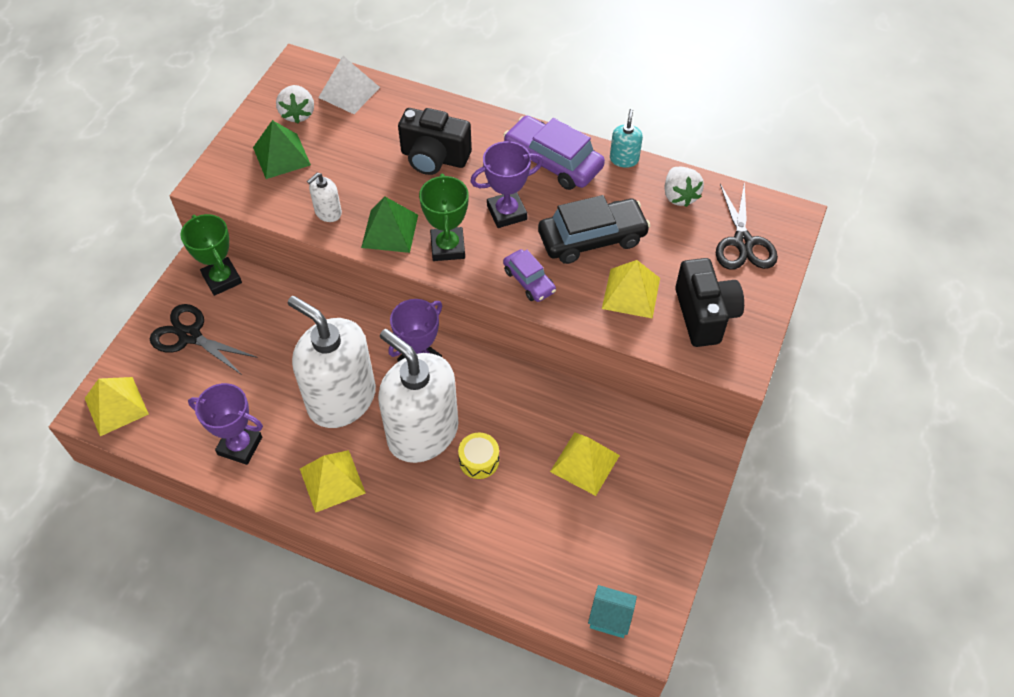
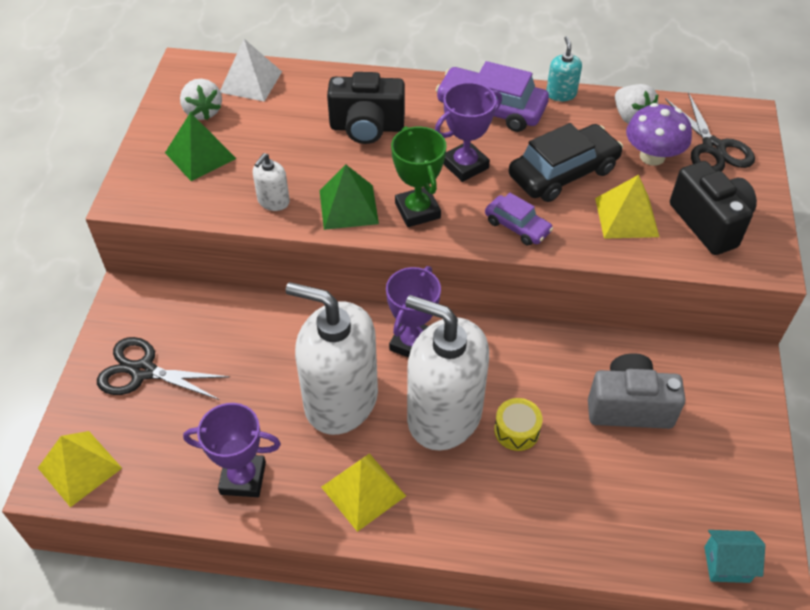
camera: 15 degrees left, 5 degrees down
(222, 279) = (160, 303): green trophy -> none
(585, 463) = (629, 406): yellow pyramid -> grey camera
(681, 239) = (652, 156): none -> purple mushroom

